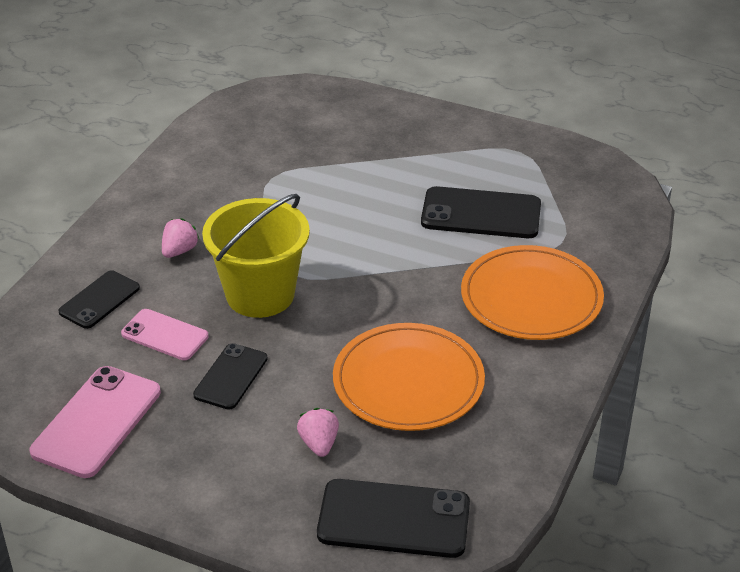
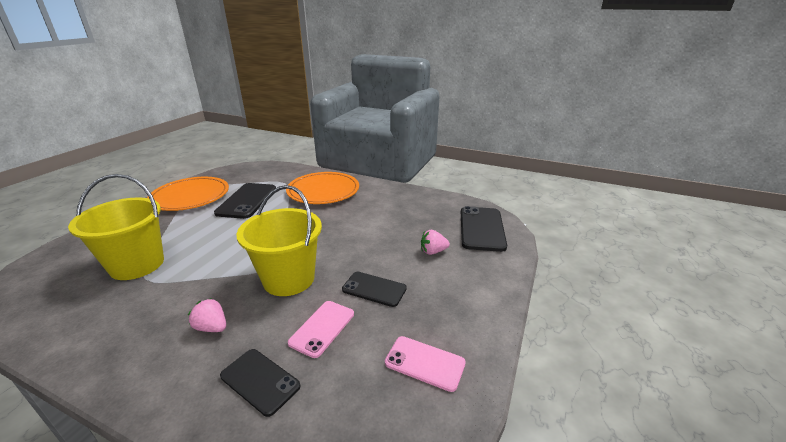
camera: 90 degrees left, 10 degrees down
(97, 422) = (424, 363): pink phone -> pink phone, size x0.63
(300, 162) = (137, 265): none -> yellow bucket
(408, 382) = (382, 224): orange plate -> orange plate (190, 196)

